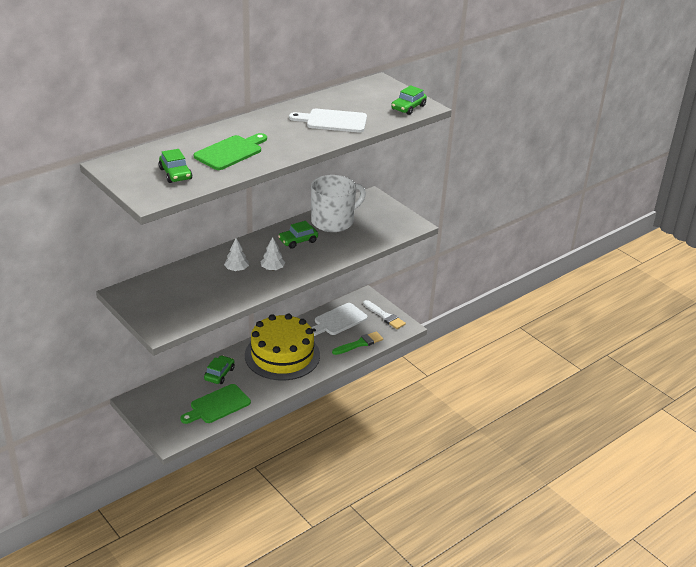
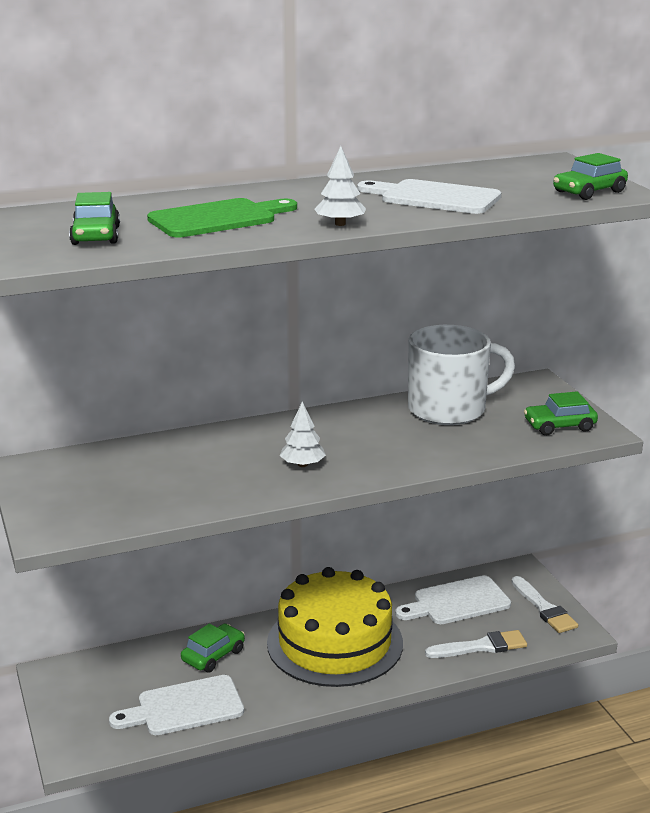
camera: 20 degrees right, 10 degrees down
(217, 405) = (184, 707): green cutting board -> white cutting board
(236, 269) = (239, 458): white tree -> white tree (340, 224)
(298, 241) = (371, 430): green car -> green car (559, 426)
(359, 344) = (481, 646): green brush -> white brush

